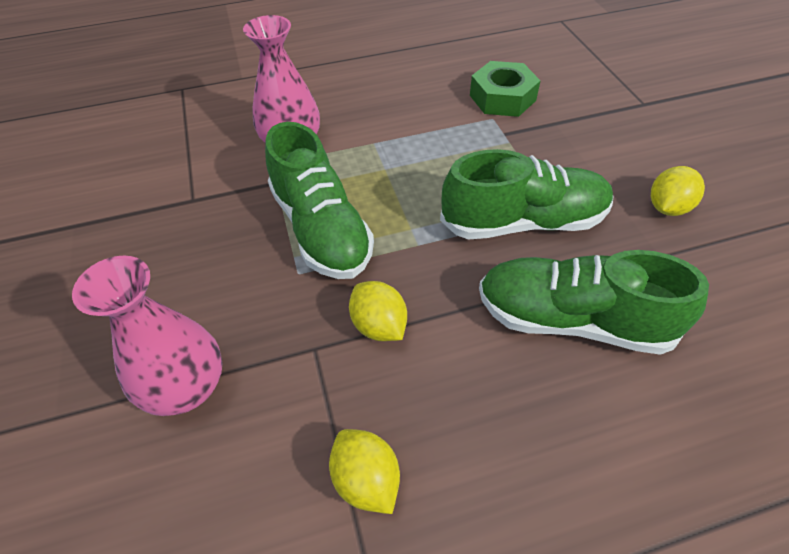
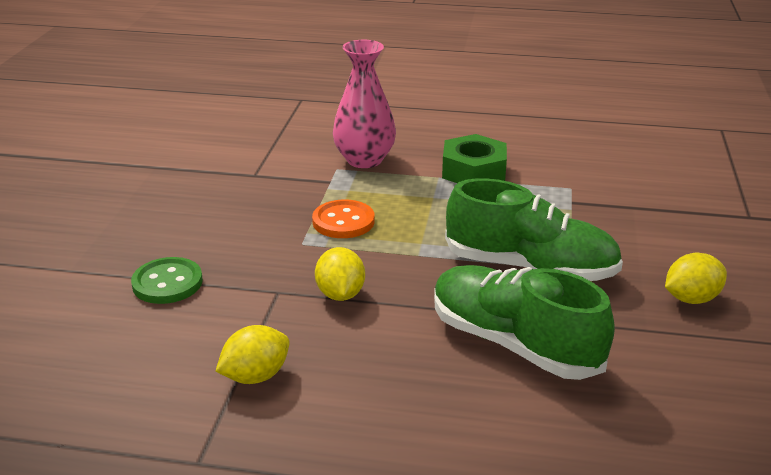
camera: 25 degrees right, 20 degrees down
(187, 387) = (167, 283): pink vase -> green button
(321, 229) = (343, 221): green shoe -> orange button
(366, 480) = (255, 376): yellow lemon -> yellow lemon turned 60 degrees clockwise
(502, 98) = (595, 175): green nut -> green nut (473, 171)

